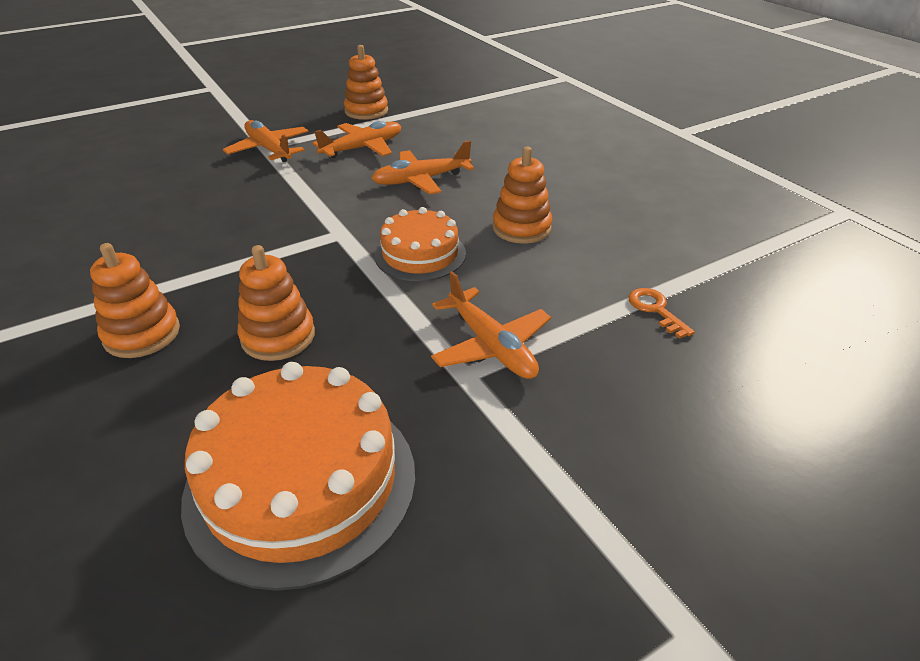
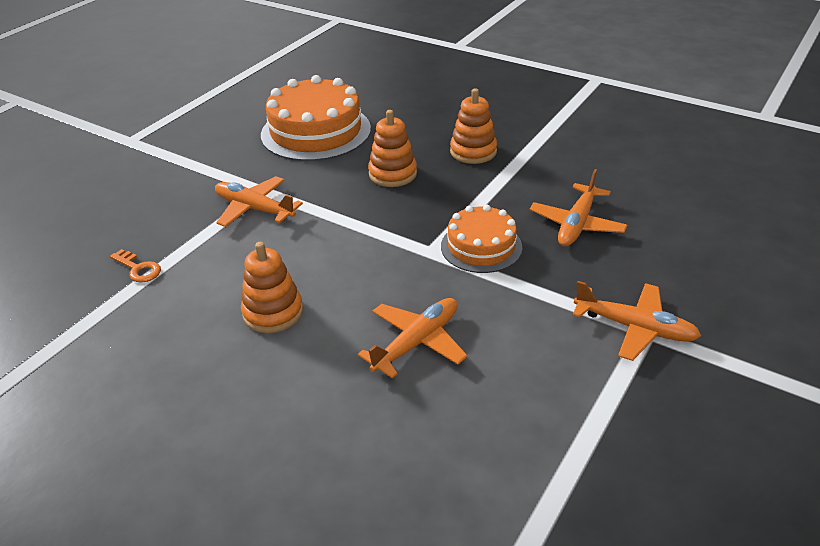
camera: 155 degrees right, 0 degrees up
(362, 148) = (535, 373): orange plane -> orange plane (577, 224)
(366, 111) = (626, 467): orange stacking toy -> none
(420, 254) = (348, 255): orange cake -> orange cake (481, 246)

